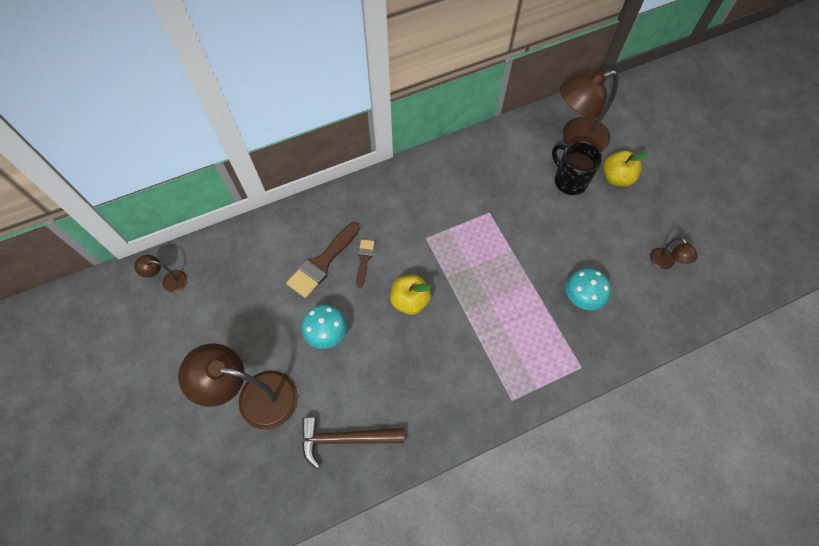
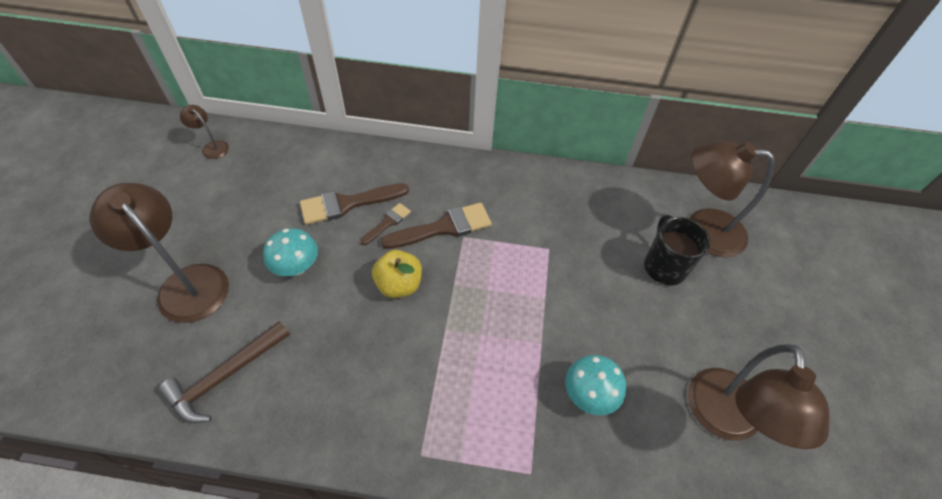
camera: 30 degrees right, 10 degrees down
(345, 438) = (225, 376): brown hammer -> brown hammer turned 75 degrees counterclockwise
(407, 239) = (443, 227): none -> brown brush
(616, 178) = (725, 293): yellow apple -> none
(665, 263) = (725, 420): brown lamp -> brown lamp, size x2.18

